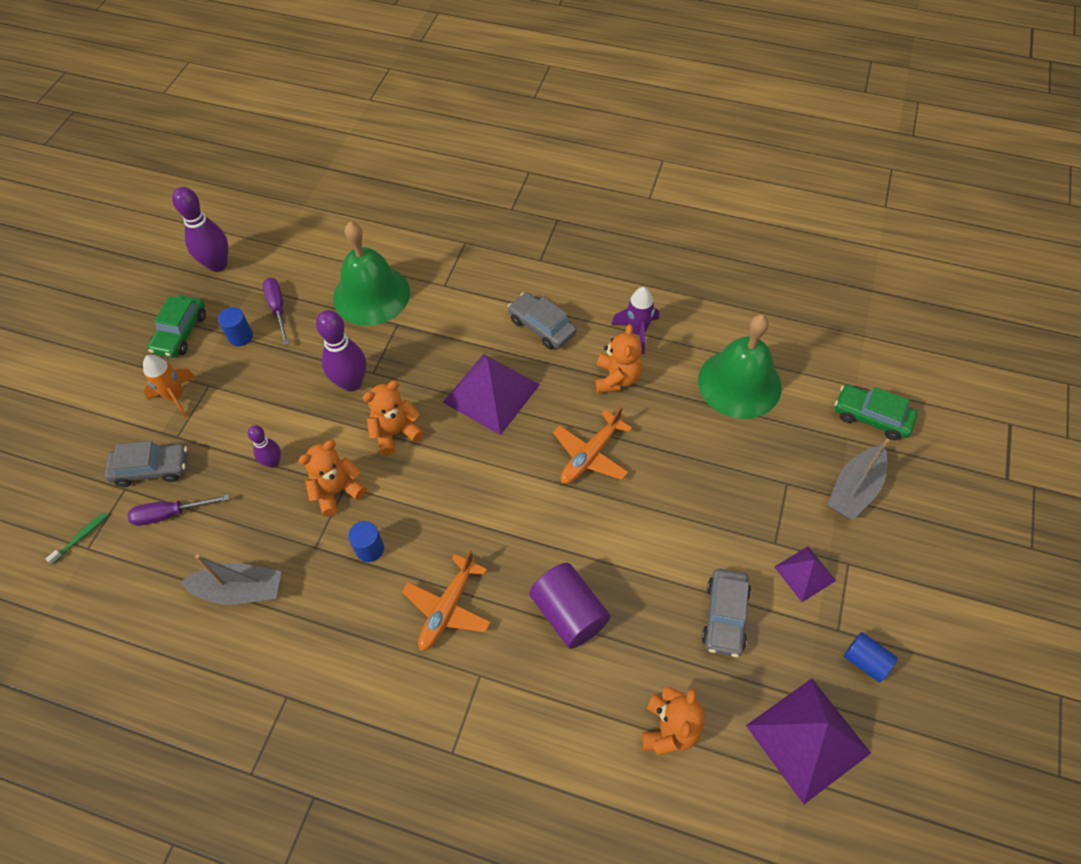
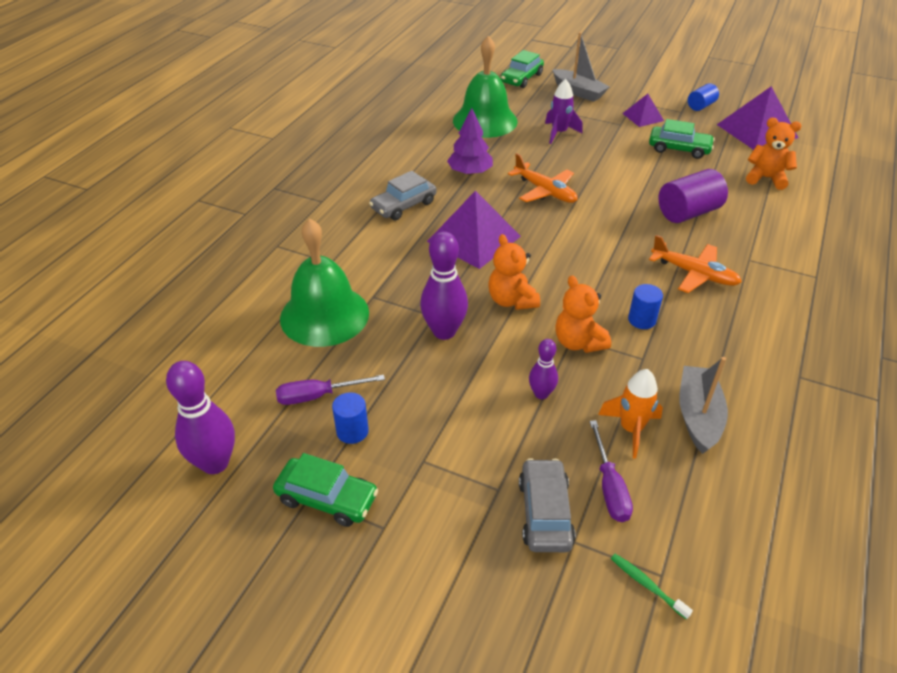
camera: 85 degrees left, 15 degrees down
(176, 397) = (436, 495): orange rocket -> orange rocket (630, 429)
(617, 378) = (470, 172): orange teddy bear -> purple tree
(637, 331) = (423, 158): purple rocket -> purple rocket (559, 133)
(725, 616) = (679, 149): grey car -> green car

